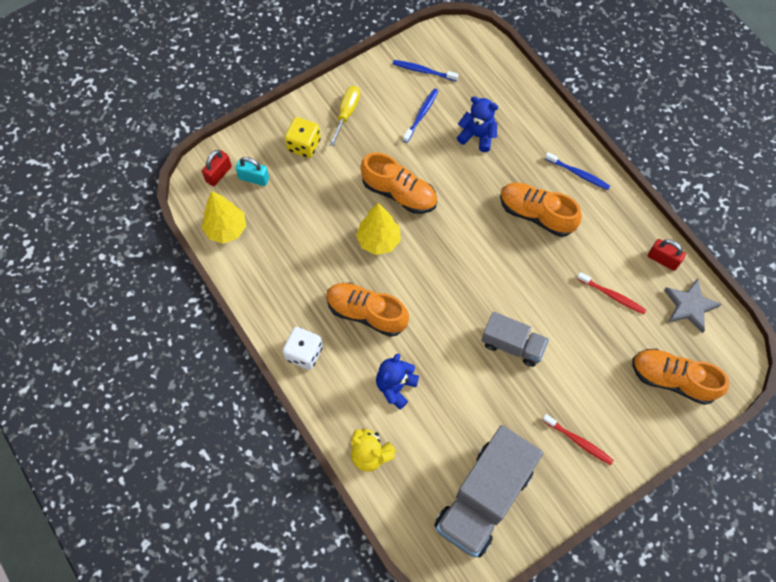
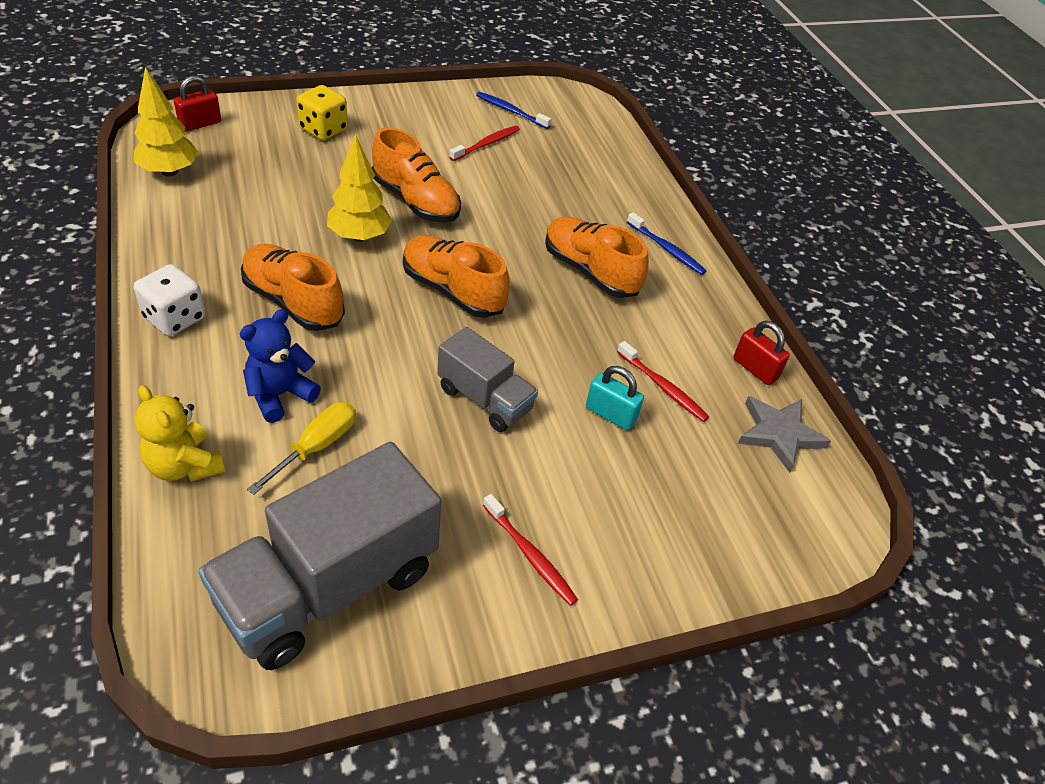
camera: 10 degrees right, 20 degrees down
(254, 178) = (240, 139): turquoise padlock -> turquoise padlock (610, 414)
(347, 113) = (395, 119): yellow screwdriver -> yellow screwdriver (316, 446)
(421, 115) = (486, 144): blue toothbrush -> red toothbrush
(477, 136) = (548, 180): blue teddy bear -> none
(672, 379) = (721, 519): orange shoe -> orange shoe (453, 291)

